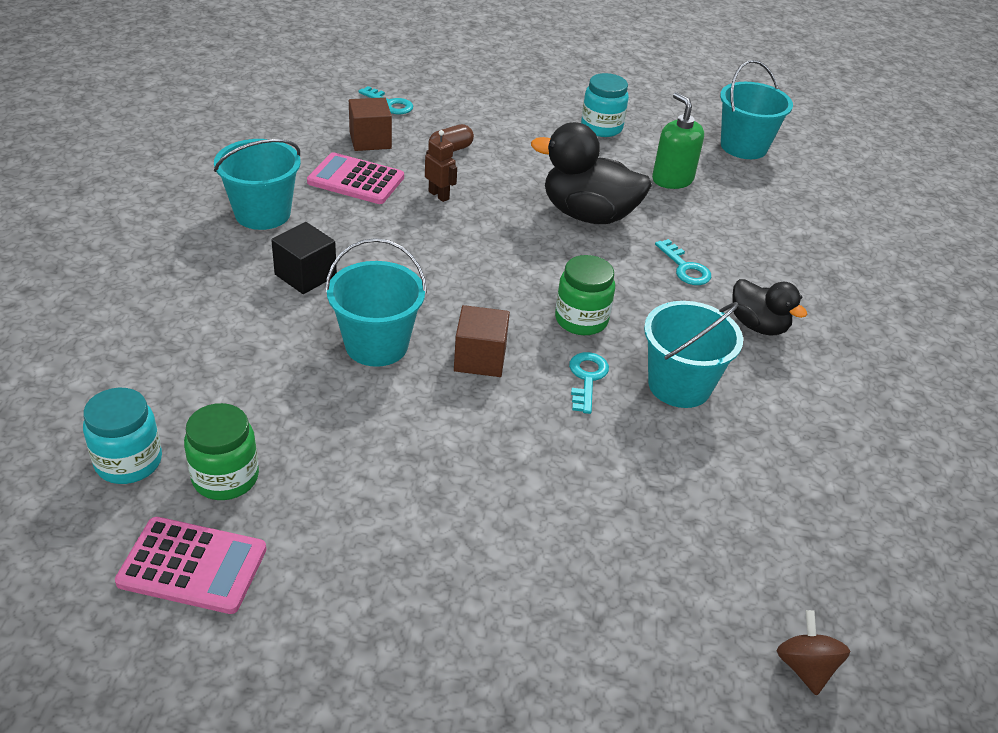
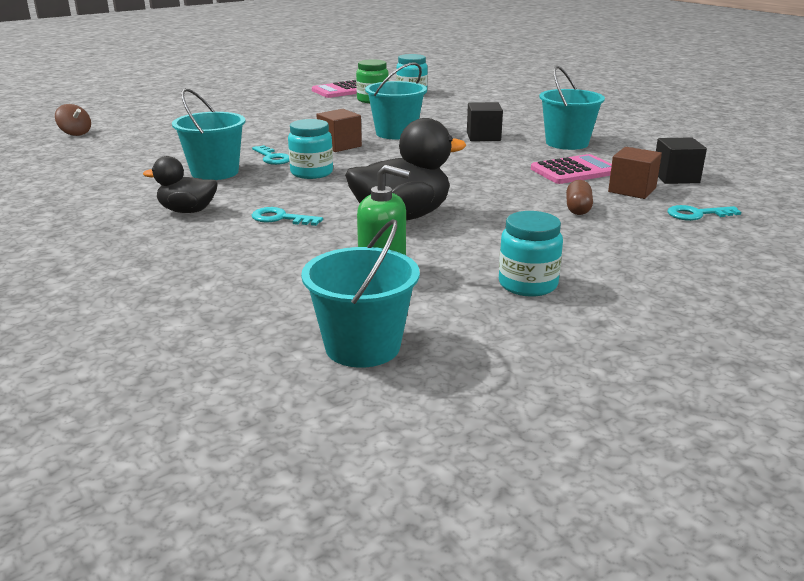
camera: 140 degrees right, 15 degrees down
(306, 130) = (675, 177): none -> black cube
(439, 195) = (514, 185): brown robot -> none
(581, 320) = (311, 173): green jar -> turquoise jar

